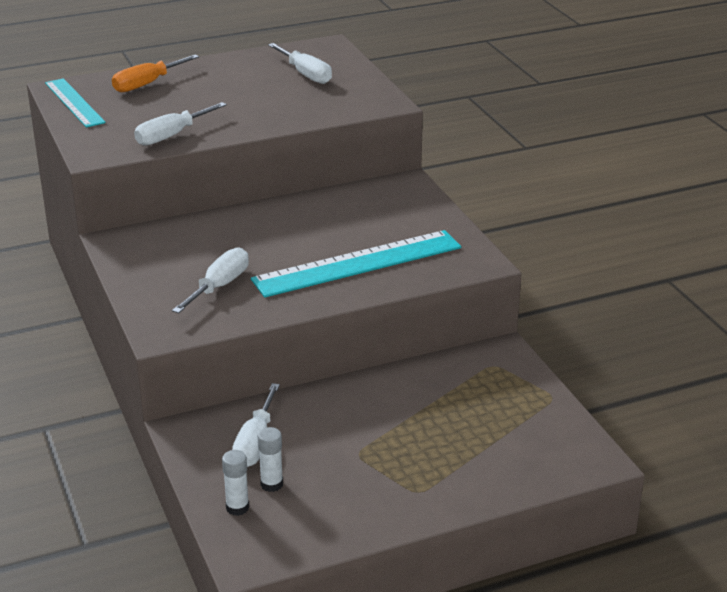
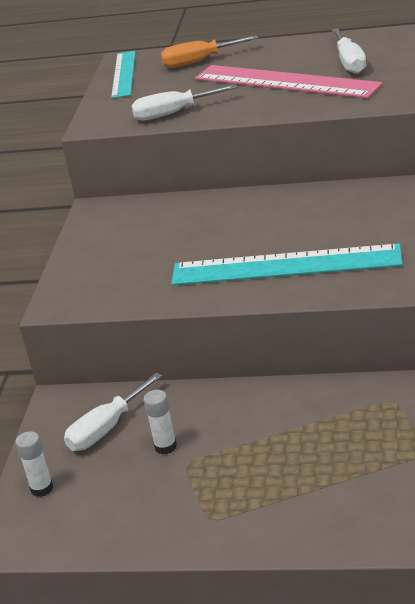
camera: 35 degrees right, 0 degrees up
(219, 286) = (143, 267): white screwdriver -> none
(259, 96) = (285, 82): none -> pink ruler
(271, 484) = (88, 474): white glue stick -> white glue stick (165, 446)

